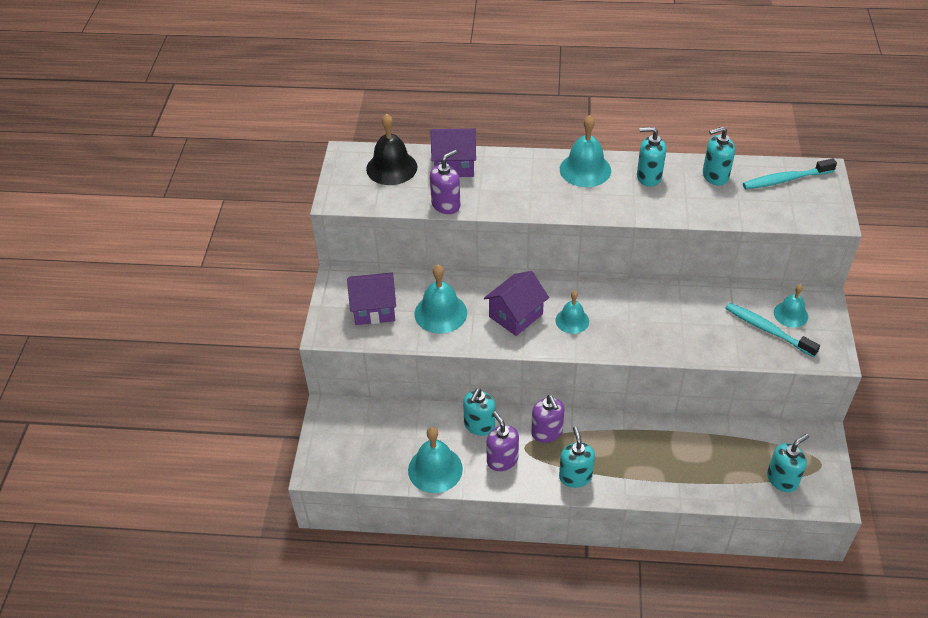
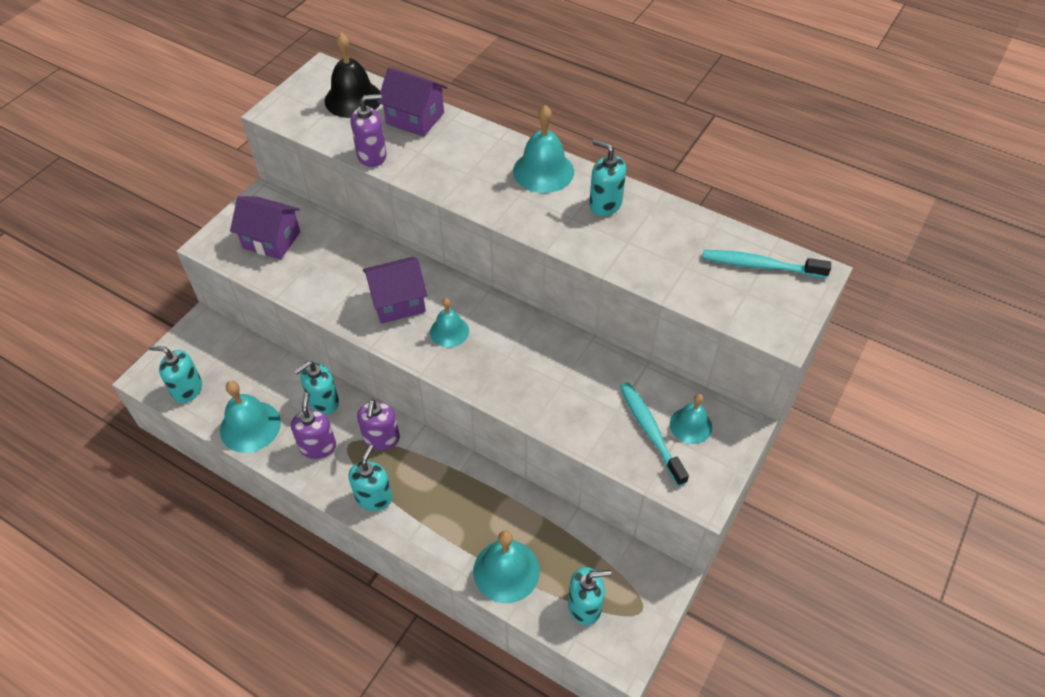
camera: 25 degrees right, 5 degrees up
(440, 313) = (329, 269): turquoise bell -> turquoise bell (506, 570)
(715, 176) = (680, 231): turquoise soap dispenser -> turquoise soap dispenser (187, 389)

